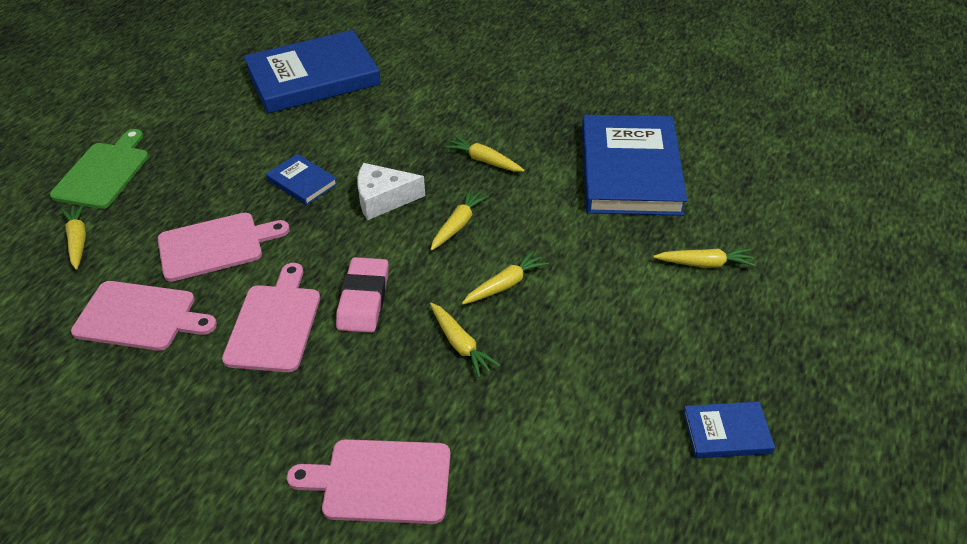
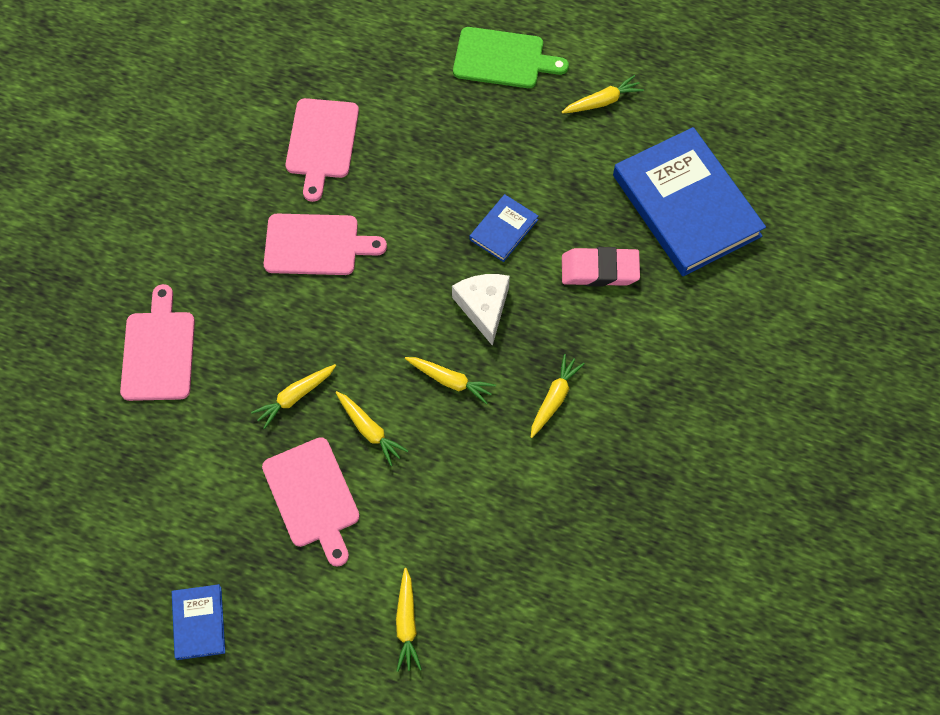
camera: 85 degrees right, 20 degrees up
(78, 240) = (410, 69): yellow carrot -> yellow carrot (602, 101)
(215, 246) = (409, 177): pink cutting board -> pink cutting board (312, 497)
(364, 299) = (347, 310): pink eraser -> pink eraser (599, 270)
(630, 170) = (552, 554): blue book -> none

